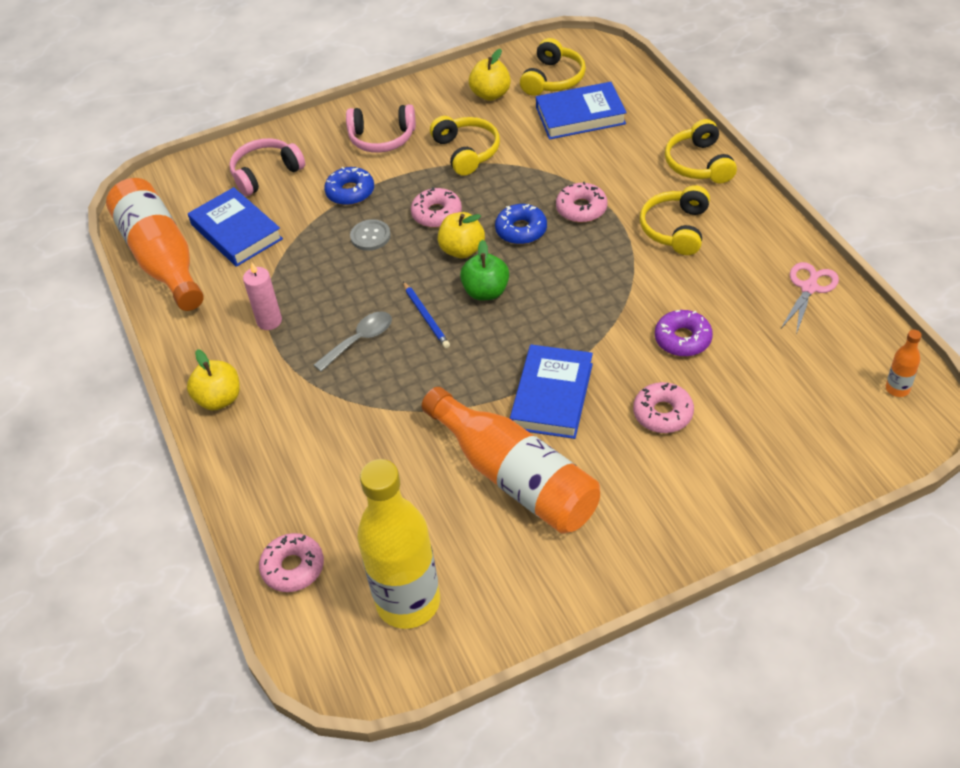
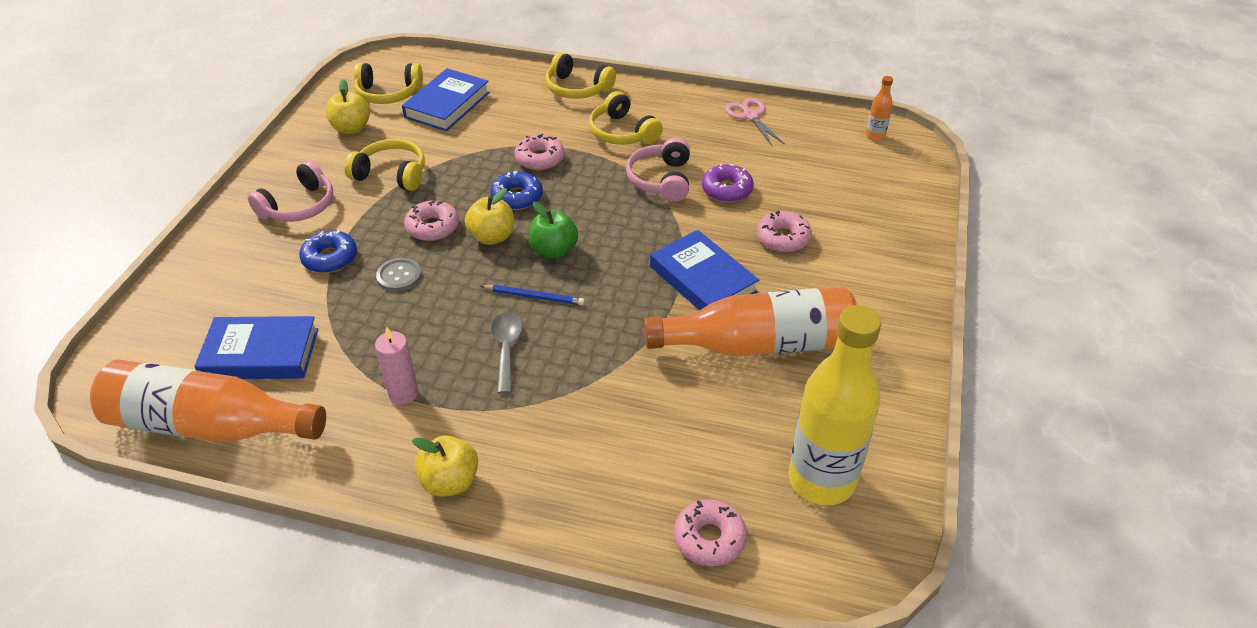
camera: 55 degrees left, 5 degrees down
(266, 173) = (220, 294): pink headphones -> pink headphones (661, 180)
(553, 79) = (388, 93): yellow headphones -> yellow headphones turned 120 degrees clockwise

